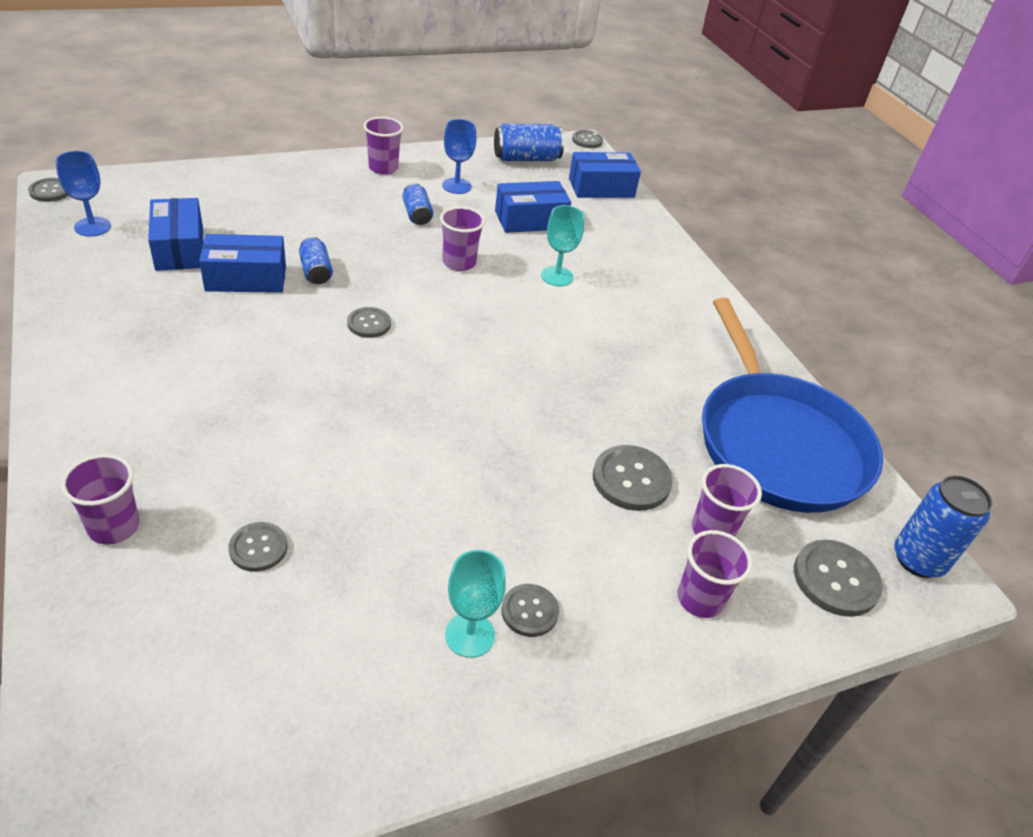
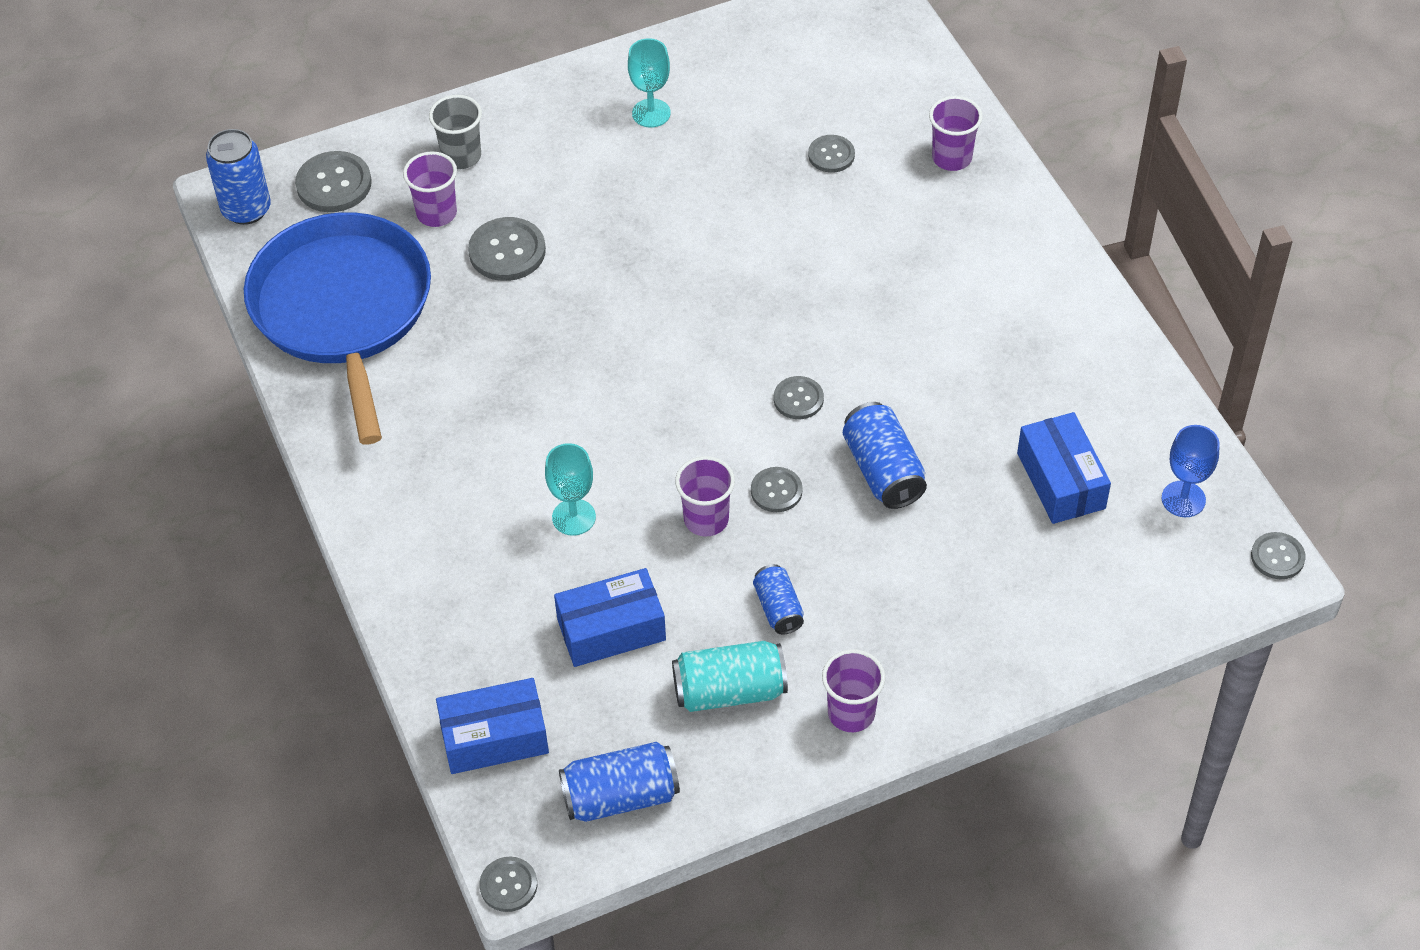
camera: 175 degrees left, 10 degrees up
(246, 278) = (961, 445): blue box -> none
(316, 272) = (883, 470): blue can -> blue can, size x1.61
(456, 186) = (729, 691): blue goblet -> turquoise can
(529, 611) = (605, 133): grey button -> grey button (776, 491)
(700, 599) = (461, 156): purple cup -> grey cup

